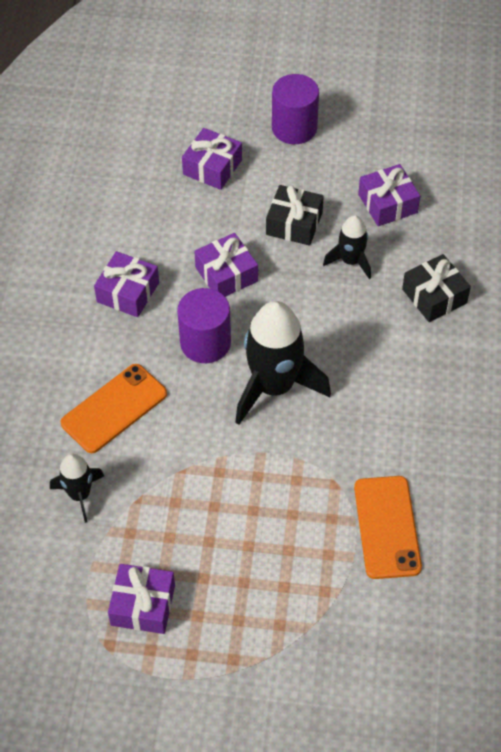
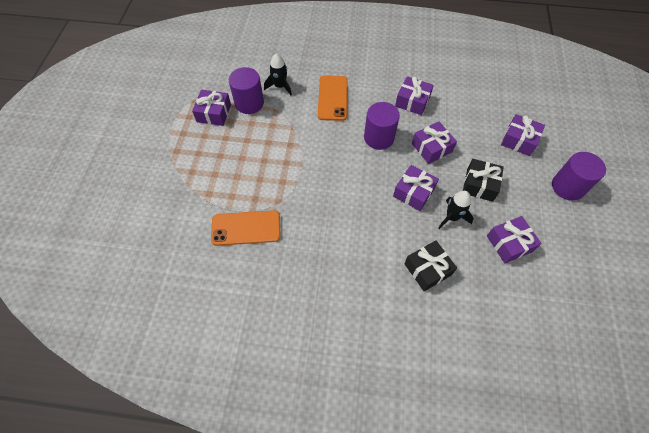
camera: 90 degrees right, 5 degrees up
(114, 408) = (332, 98): orange phone -> orange phone turned 45 degrees clockwise
(120, 545) = (249, 103): none -> purple cylinder
(274, 386) = (348, 171): black rocket -> none
(310, 303) = (413, 192): none -> purple gift

